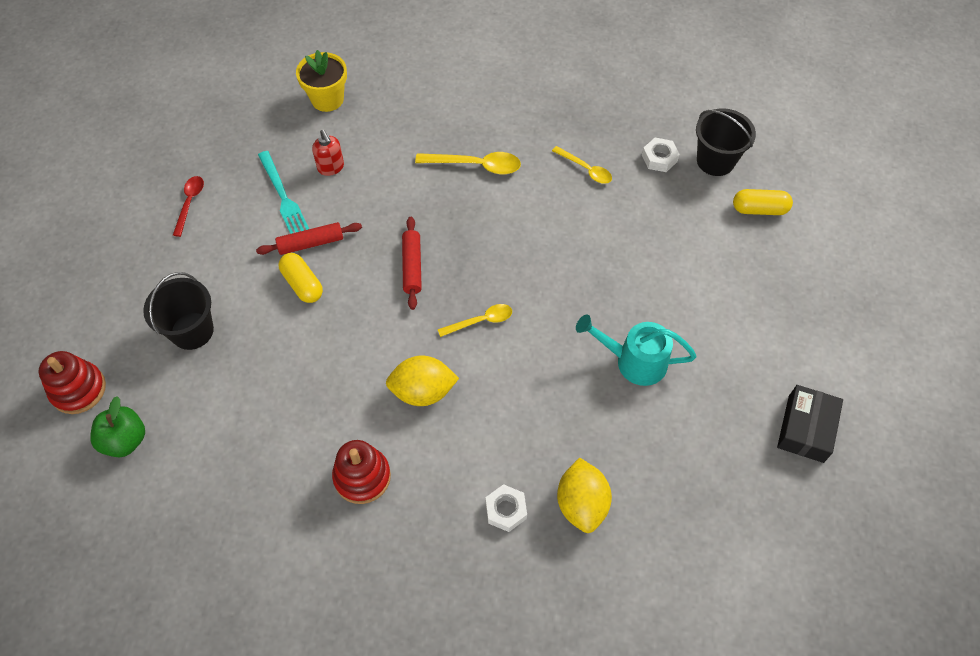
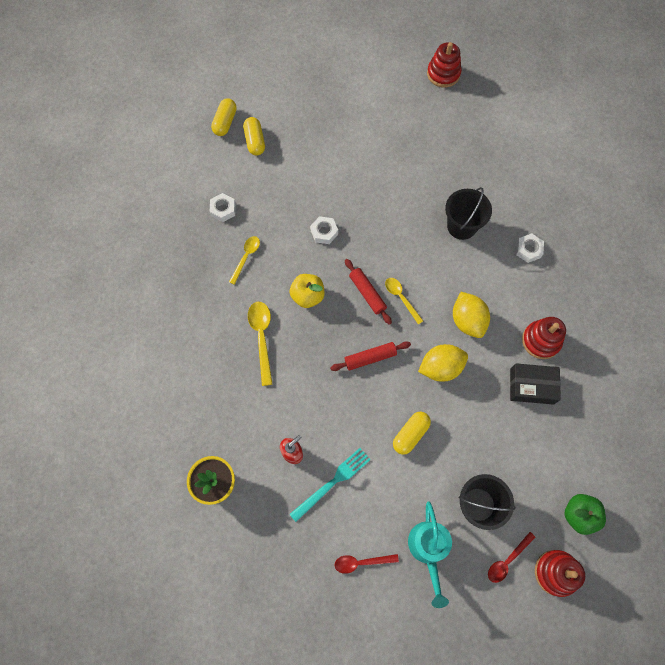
camera: 105 degrees left, 10 degrees up
(118, 342) = (507, 560): none -> red spoon
(311, 243) = (372, 442): red rolling pin -> red rolling pin (367, 293)
(515, 220) = (307, 296): none -> yellow apple
(581, 504) = (507, 209): yellow lemon -> yellow lemon (440, 367)
(601, 257) = (324, 232): none -> white nut
(633, 361) = (400, 198): turquoise watering can -> turquoise watering can (428, 550)
(715, 161) = (217, 173): black bucket -> black bucket (461, 226)
(795, 182) = (225, 122): none -> yellow capsule
(806, 428) = (415, 101): black box -> black box (531, 386)
(857, 487) = (443, 74): none -> red stacking toy

